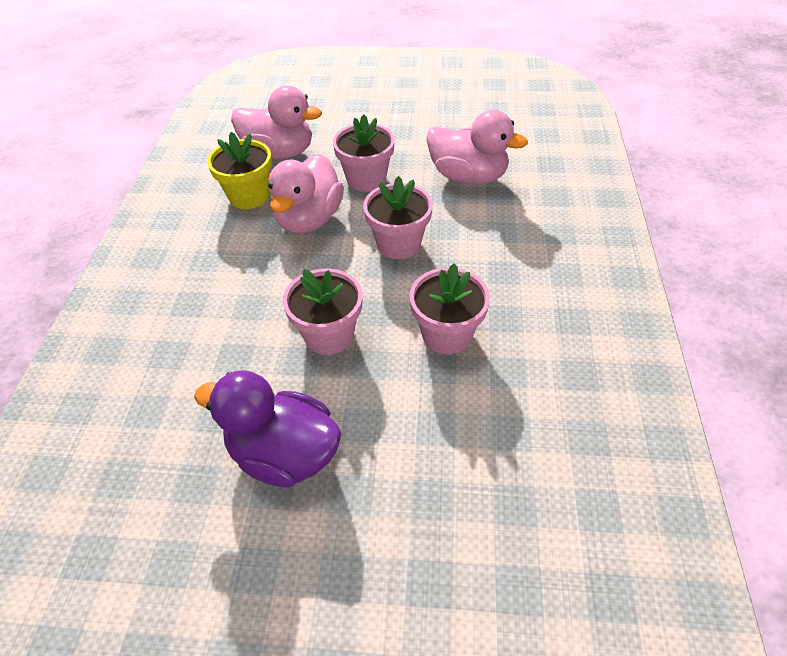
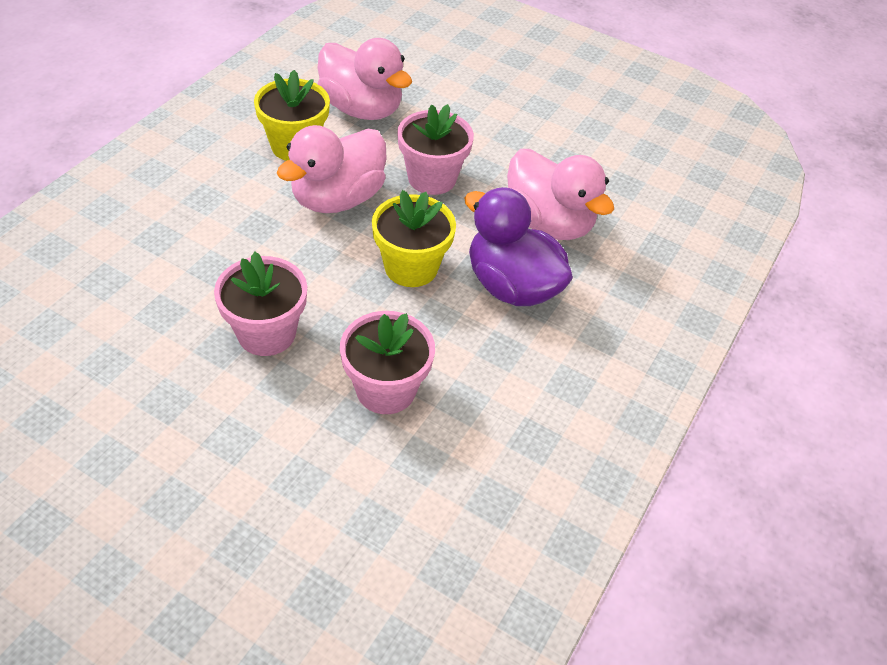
camera: 20 degrees right, 0 degrees up
(284, 454) = (138, 432): purple duck -> purple duck (512, 286)
(398, 244) = (411, 267): pink flower pot -> yellow flower pot

